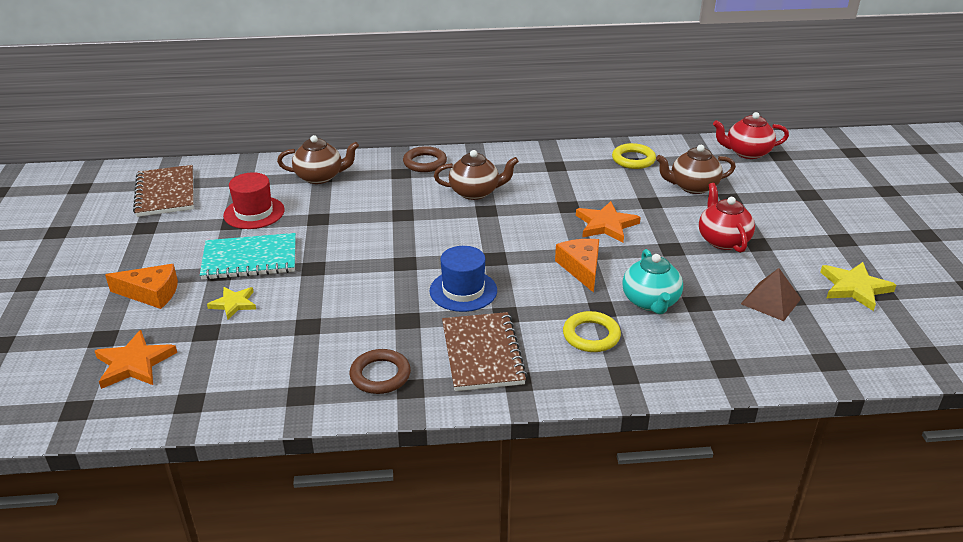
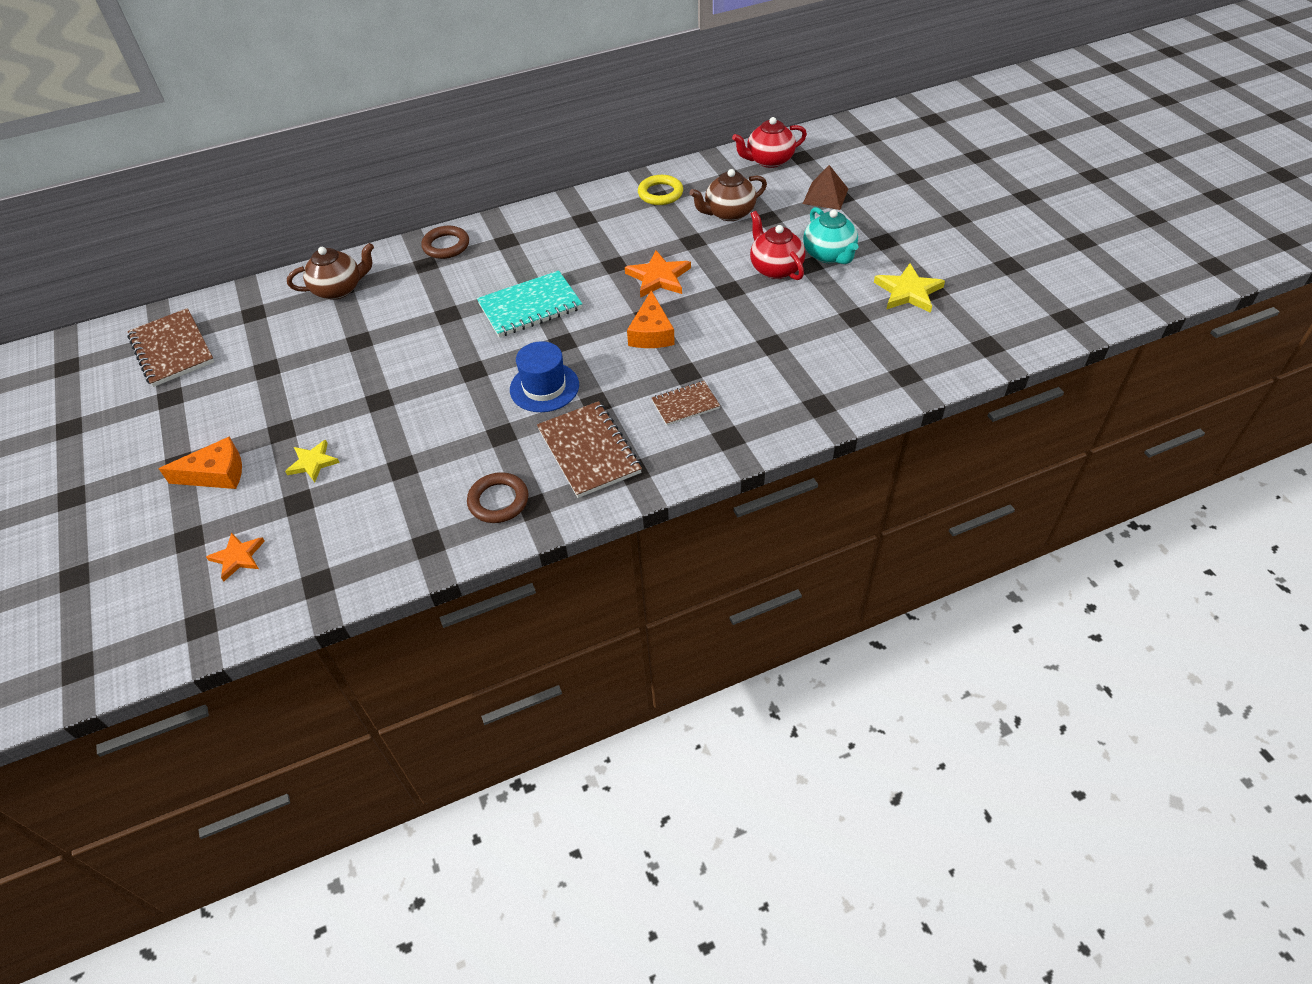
camera: 15 degrees left, 15 degrees up
(134, 363) = (238, 557): orange star -> orange star, size x0.66
(250, 259) = (306, 407): turquoise notebook -> turquoise notebook (530, 306)
(254, 213) = (285, 350): red hat -> none
(475, 192) = (513, 270): brown teapot -> none
(581, 268) = (651, 333): orange cheese -> orange cheese turned 150 degrees counterclockwise
(591, 335) = (685, 404): yellow ring -> brown notebook
(650, 302) = (729, 354): turquoise teapot -> turquoise teapot (829, 255)
(771, 301) = (838, 325): brown pyramid -> brown pyramid (825, 196)

